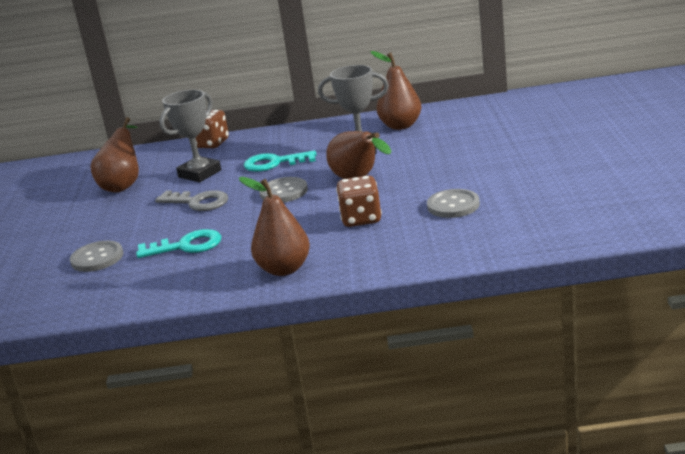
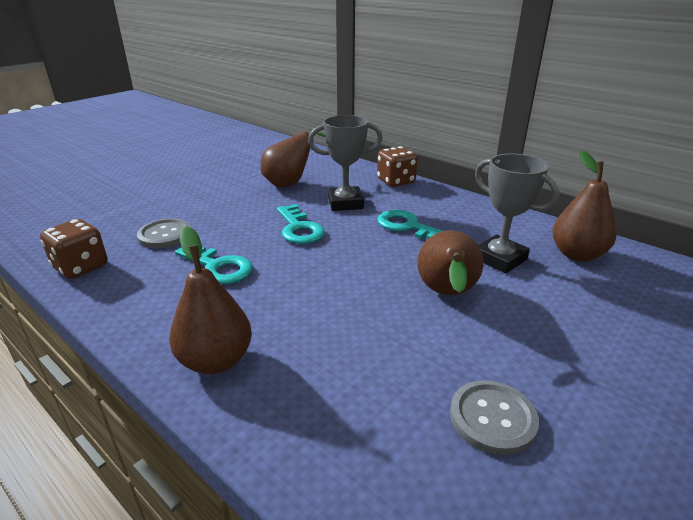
camera: 40 degrees right, 5 degrees up
(198, 202) = (299, 229): grey key -> turquoise key
(284, 192) = (367, 262): grey button -> none
(361, 219) = (373, 351): brown dice -> brown dice (81, 267)

